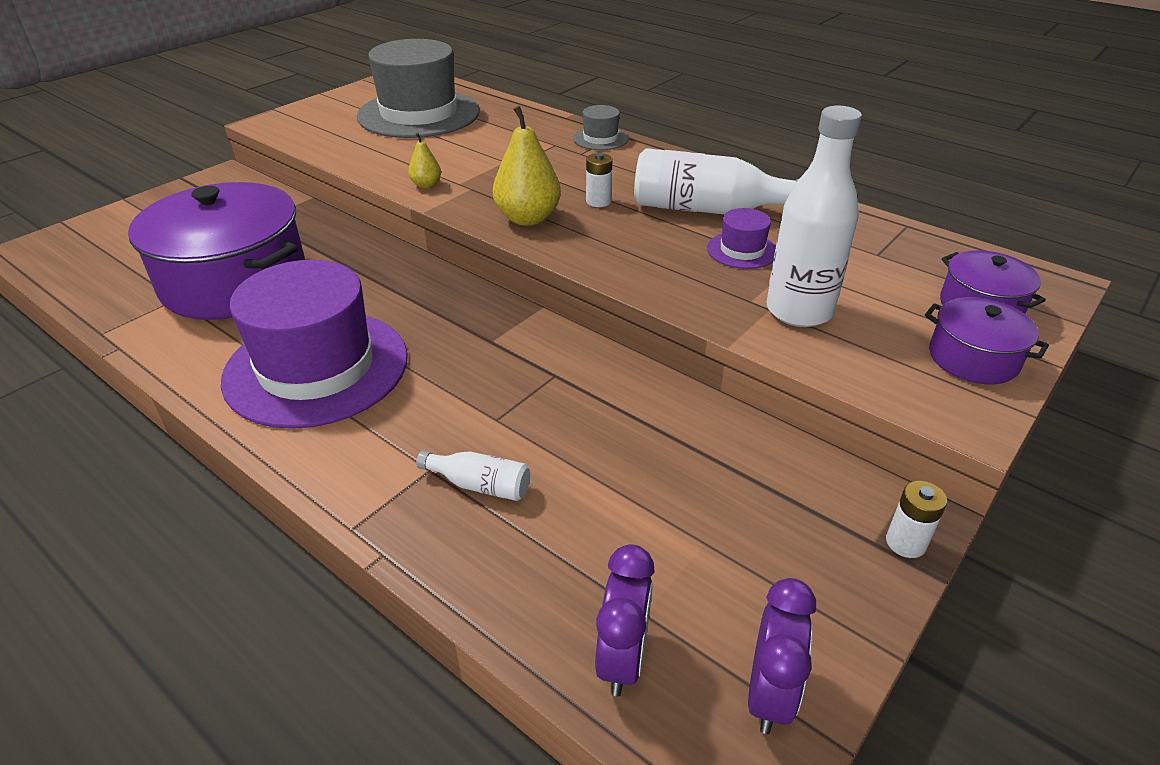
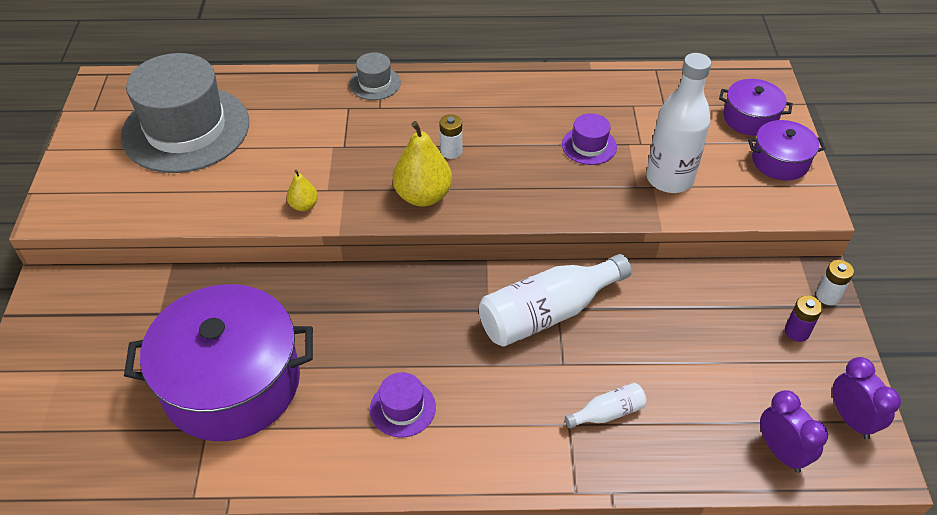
camera: 40 degrees left, 10 degrees up
(316, 367) = (402, 408): purple hat -> purple hat, size x0.43
(707, 209) = (530, 119): white bottle -> white bottle (548, 313)
(810, 552) = (797, 332): none -> purple battery

